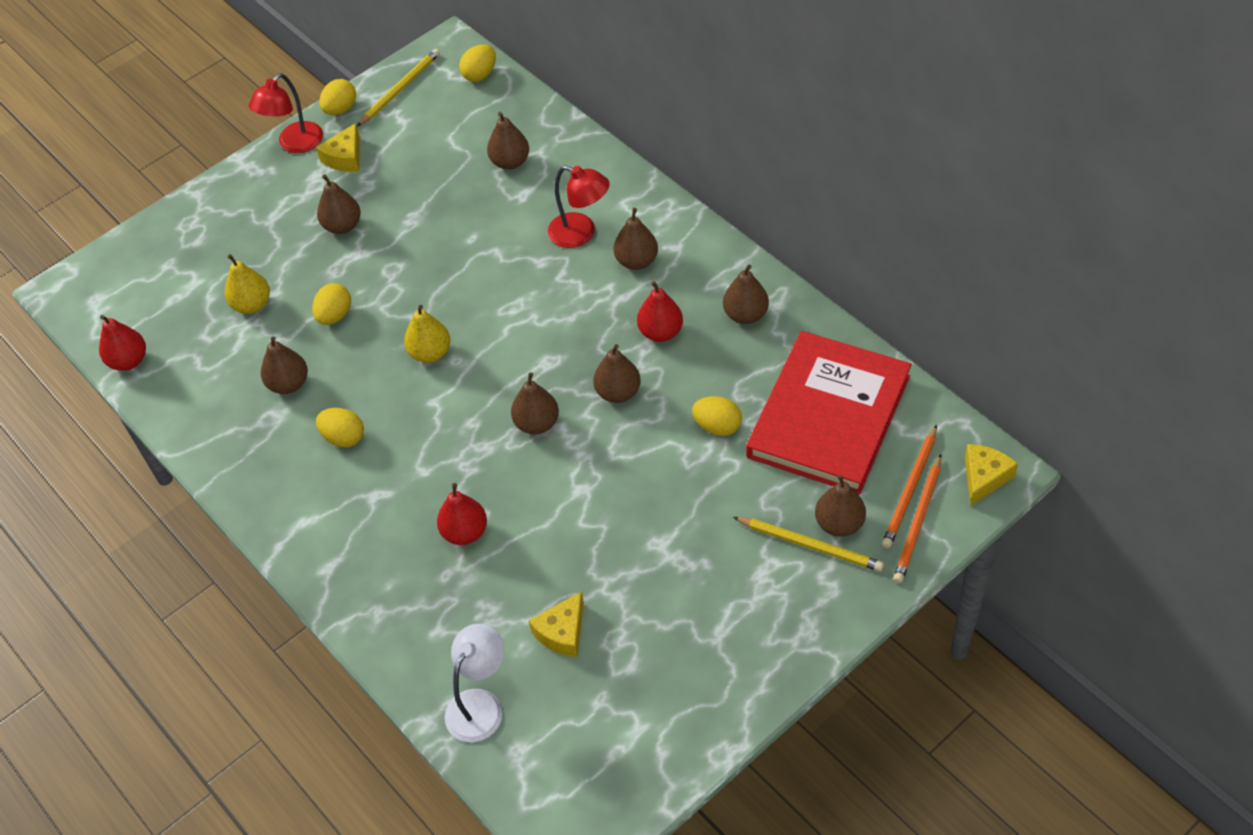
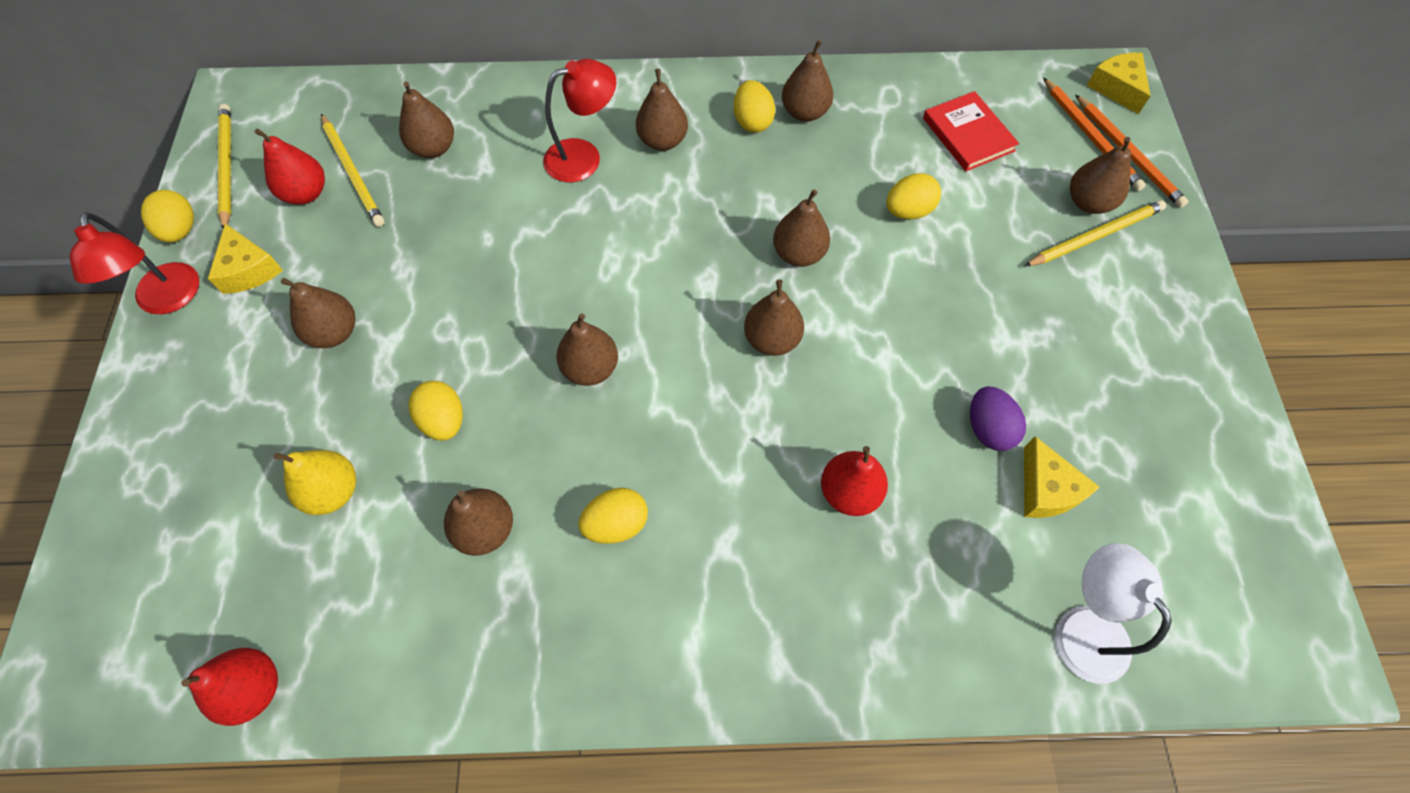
camera: 55 degrees left, 10 degrees up
(430, 353) = (590, 368): yellow pear -> brown pear
(454, 143) = (353, 173): none -> yellow pencil
(480, 74) = (298, 98): yellow egg -> yellow egg (752, 121)
(579, 576) = (988, 429): none -> purple egg
(660, 332) = (762, 178): red pear -> red pear (306, 193)
(828, 416) = (968, 134): red book -> red book, size x0.47

